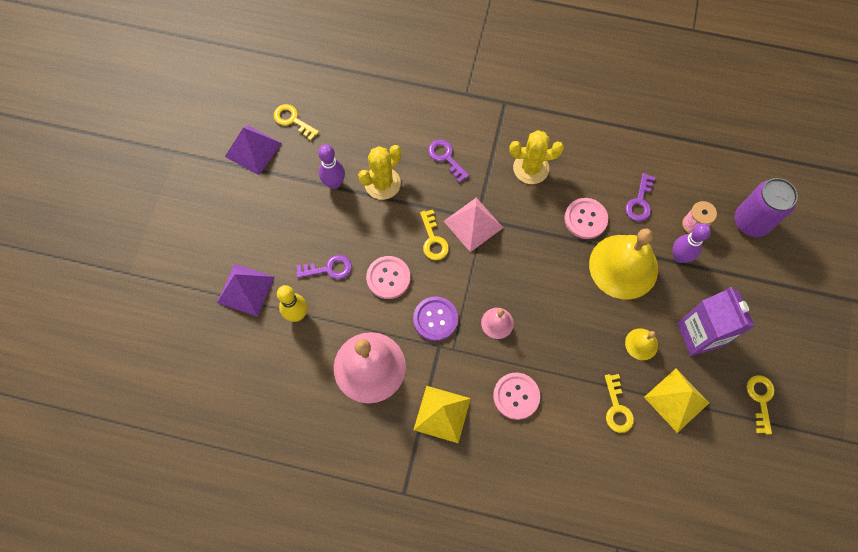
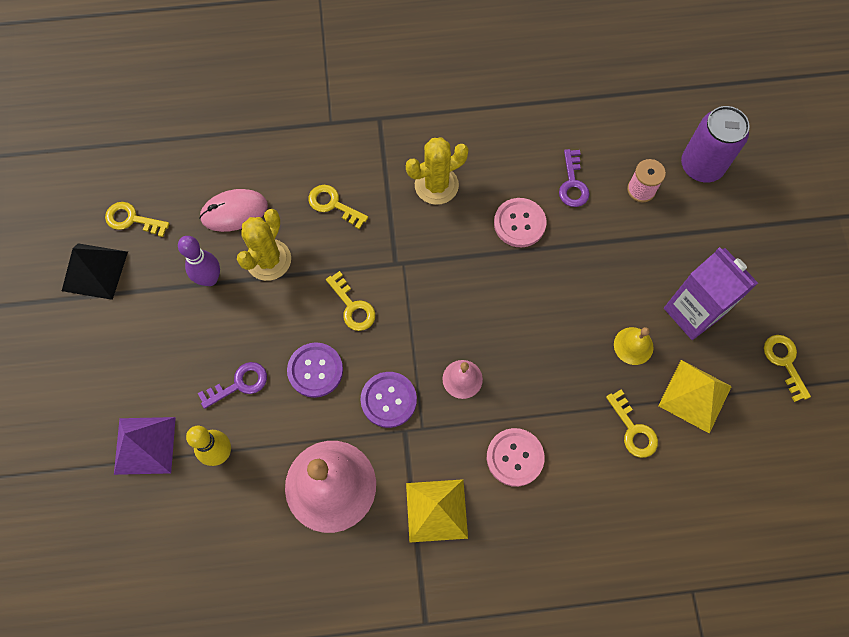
camera: 20 degrees left, 0 degrees up
(253, 149) = (95, 271): purple pyramid -> black pyramid
(369, 139) = (234, 212): none -> pink mouse
(388, 278) = (315, 370): pink button -> purple button
(446, 157) = (333, 205): purple key -> yellow key
(473, 224) = (393, 272): pink pyramid -> none
(623, 266) = (581, 263): yellow bell -> none
(679, 257) = (638, 231): purple bowling pin -> none

